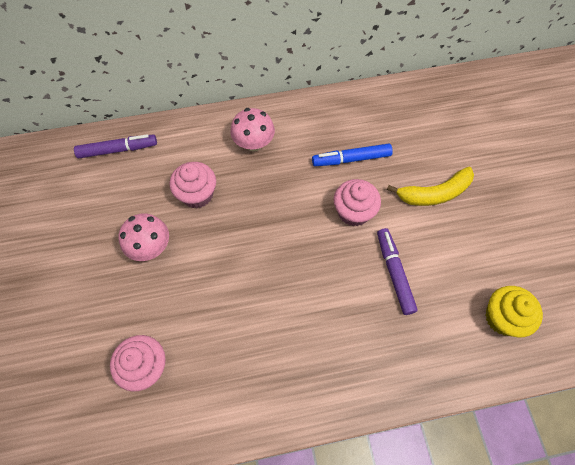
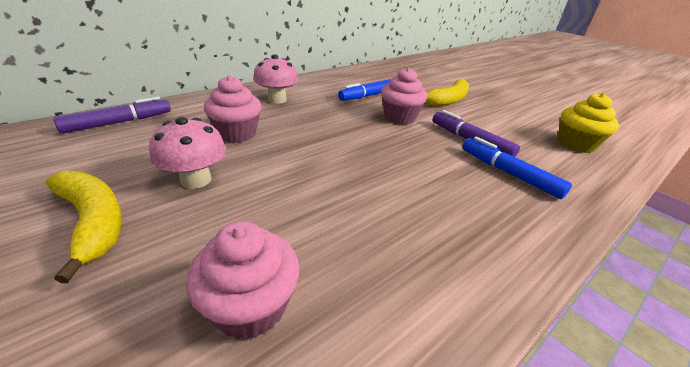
camera: 30 degrees left, 30 degrees down
(87, 268) = (93, 222): none -> yellow banana
(387, 329) = (508, 173): none -> blue marker

